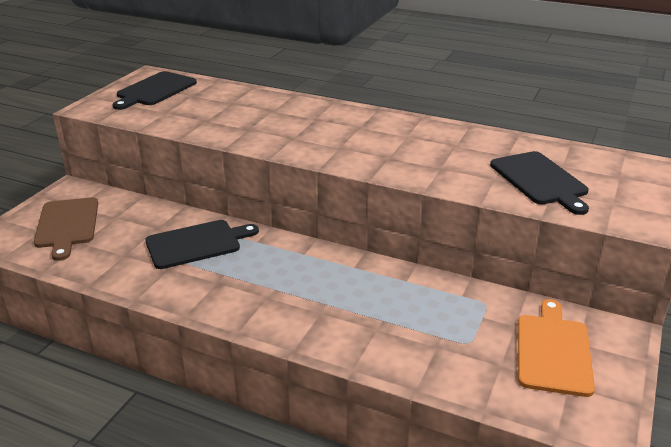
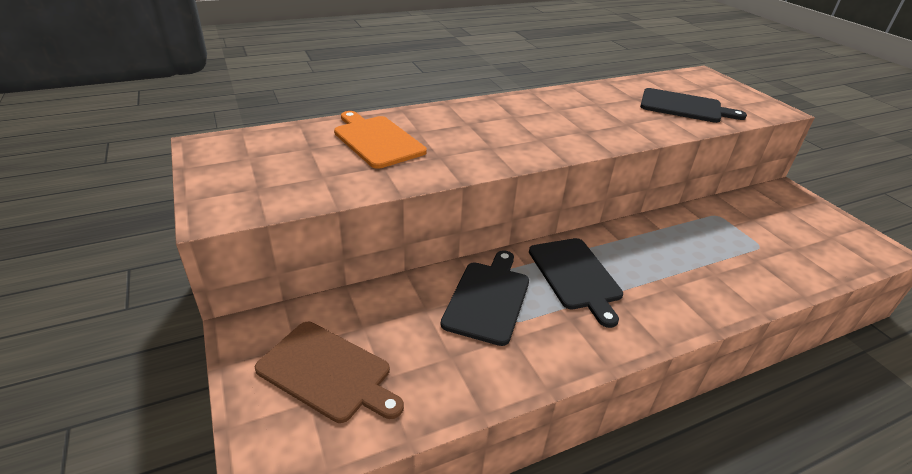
camera: 50 degrees left, 5 degrees up
(155, 90) = (254, 159): black cutting board -> black cutting board (576, 276)
(553, 351) = (790, 222): orange cutting board -> orange cutting board (376, 140)

